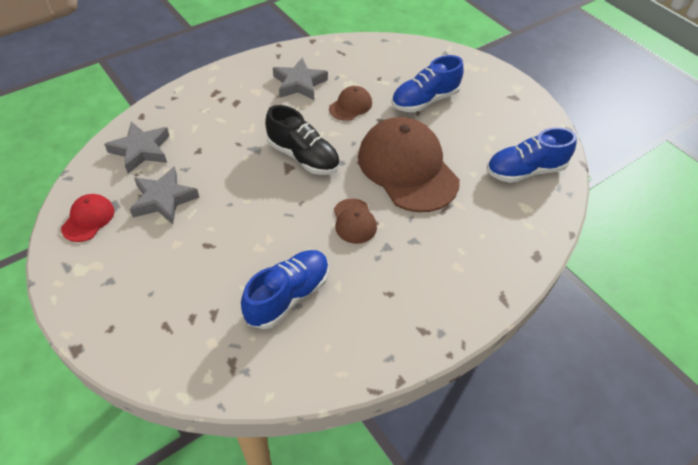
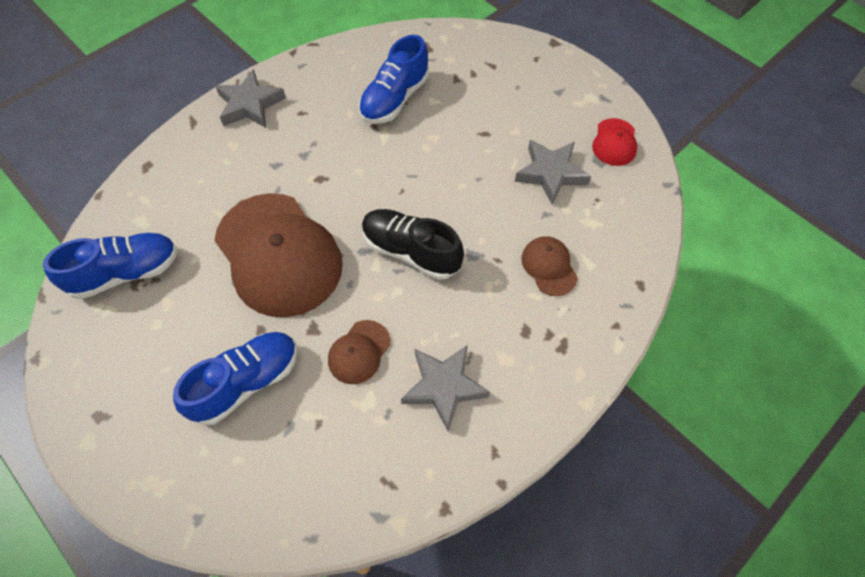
camera: 175 degrees right, 10 degrees up
(141, 150) = (609, 231): grey star -> grey star (250, 105)
(354, 221) = (340, 177): brown cap -> brown cap (549, 266)

